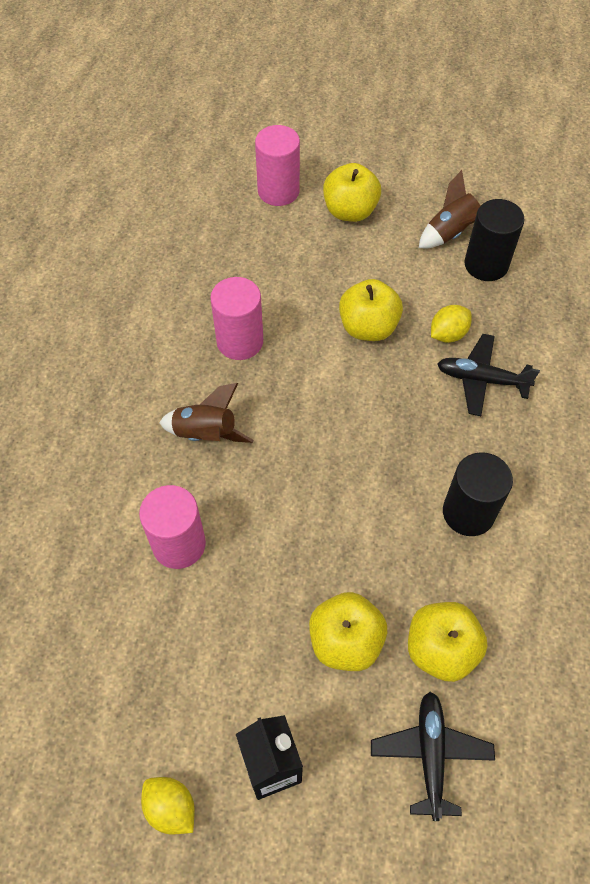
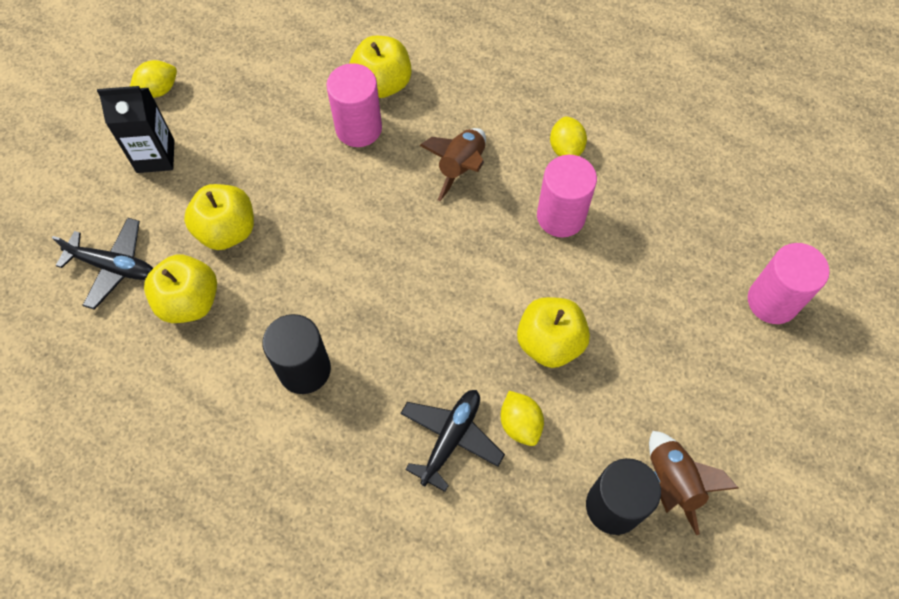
camera: 105 degrees right, 5 degrees up
(162, 350) = (566, 149): none -> yellow lemon
(350, 211) = (728, 372): yellow apple -> yellow apple (382, 84)

